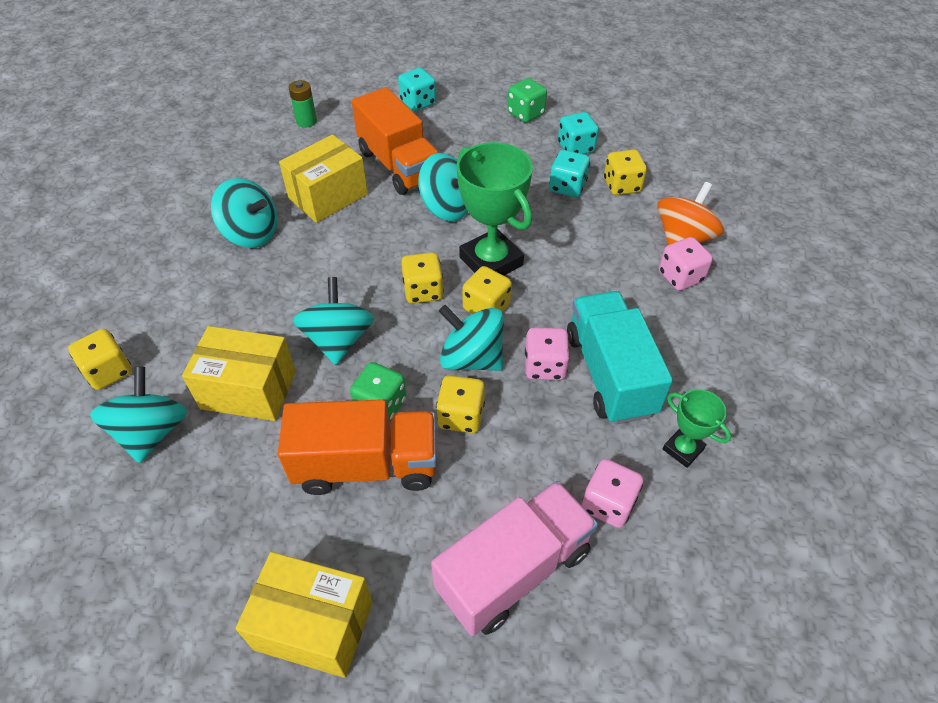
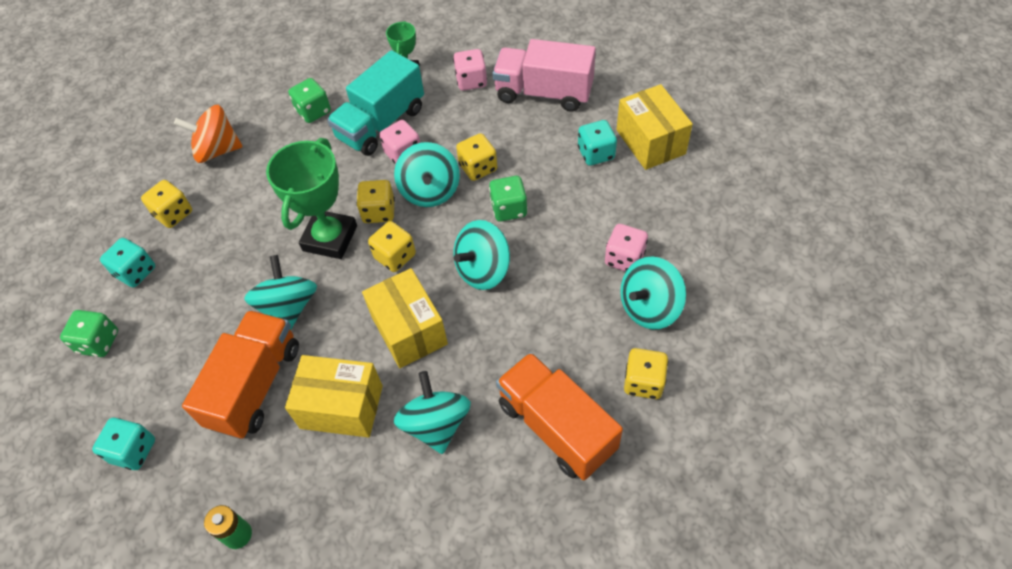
camera: 125 degrees left, 5 degrees up
(248, 390) = (569, 284): yellow box -> yellow box (409, 330)
(366, 465) = (553, 185): orange truck -> orange truck (556, 426)
(567, 187) = (200, 246): turquoise dice -> turquoise dice (596, 153)
(680, 277) = (261, 133): pink dice -> pink dice (624, 258)
(681, 329) = (313, 111): none -> green dice

